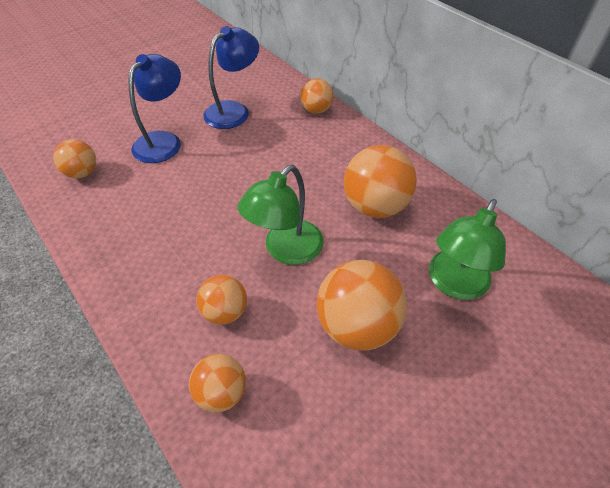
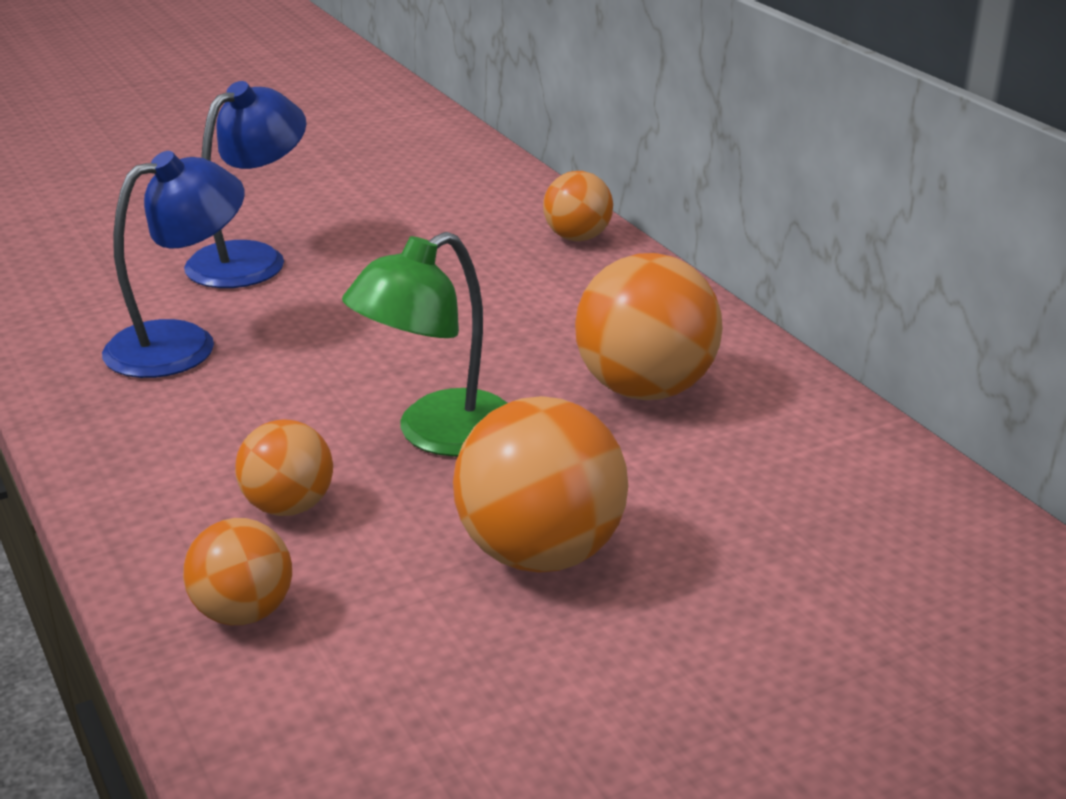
camera: 10 degrees right, 20 degrees down
(82, 173) = (81, 291): orange ball -> none
(234, 110) = (407, 225): blue lamp -> blue lamp (182, 343)
(454, 284) = (765, 517): green lamp -> none

